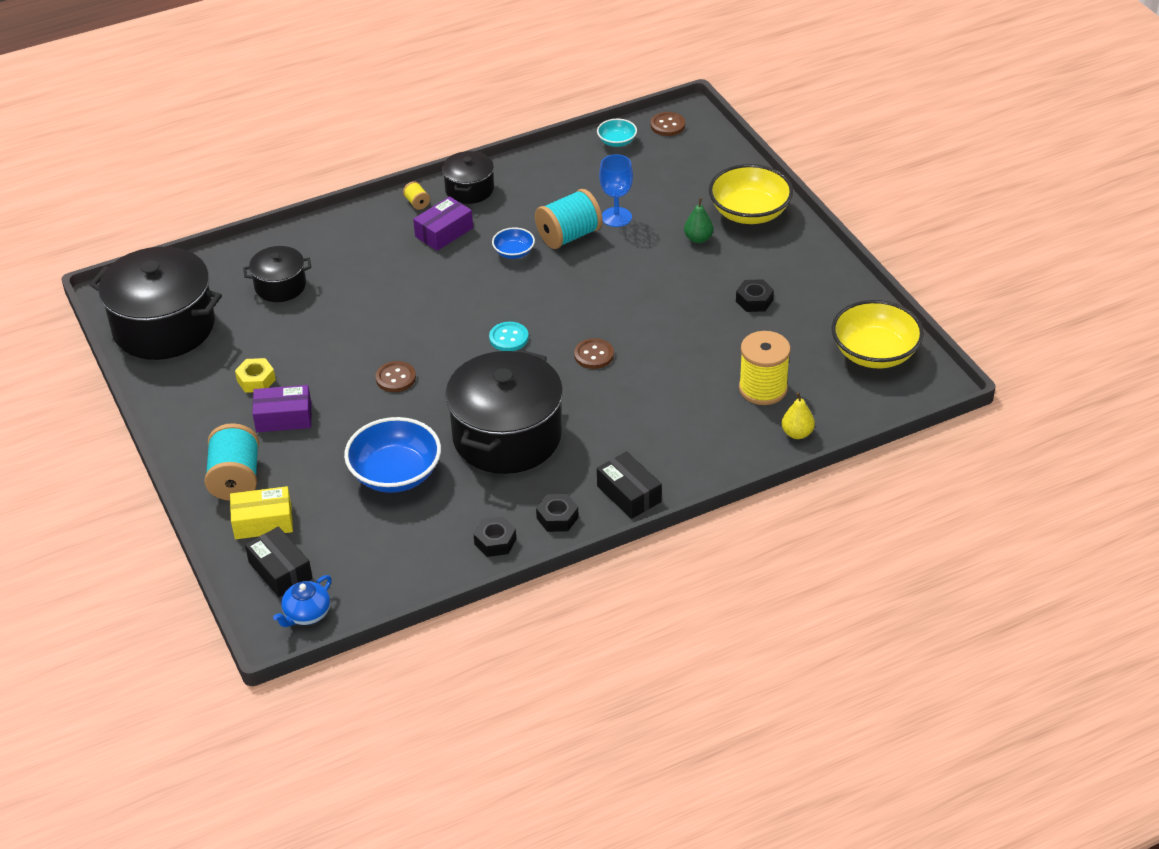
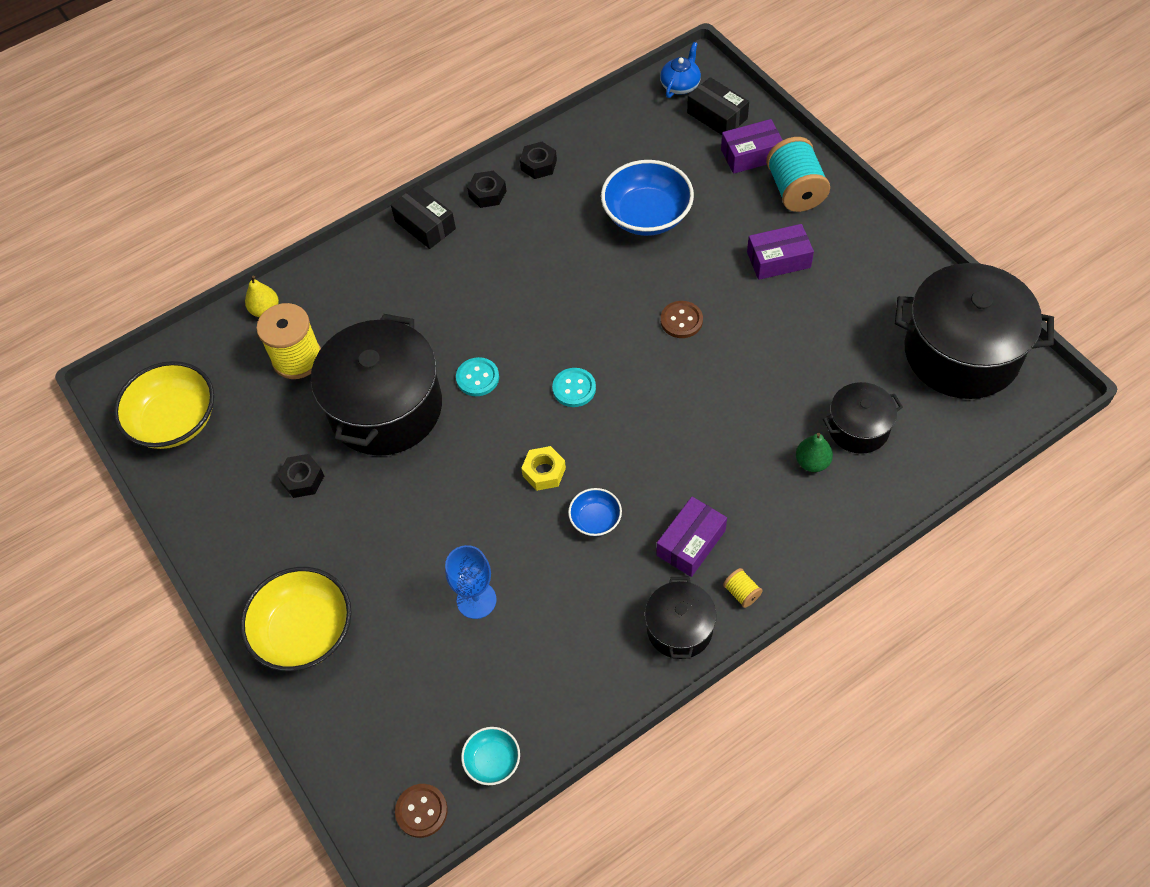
camera: 175 degrees right, 15 degrees up
(256, 380) = (826, 298): yellow nut -> yellow nut (544, 472)
(263, 522) = (751, 155): yellow box -> purple box
(507, 436) = (550, 268): black pot -> black pot (386, 408)
(569, 236) = (532, 557): turquoise spool -> none
(594, 355) = (477, 378): brown button -> turquoise button
(698, 239) = (369, 574): green pear -> green pear (812, 462)

